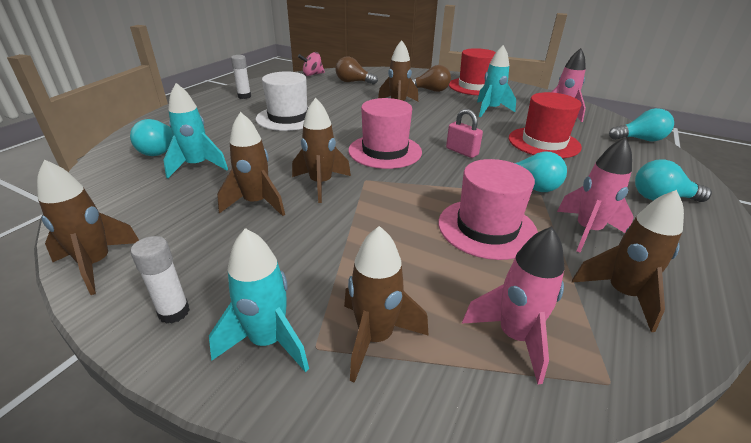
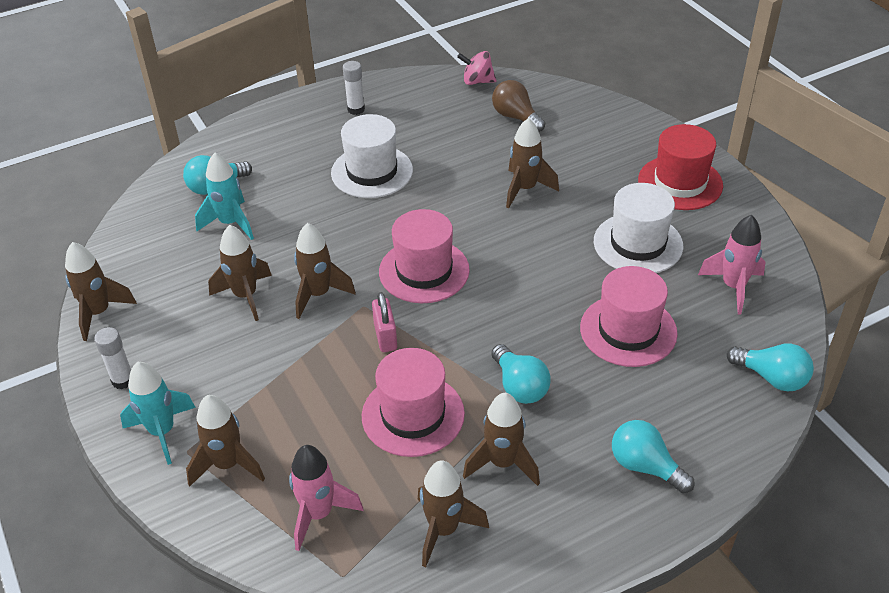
camera: 35 degrees right, 10 degrees up
(430, 90) = (603, 171): brown light bulb -> none
(461, 151) = (508, 305): pink padlock -> pink padlock (385, 337)
(490, 110) = (638, 244): turquoise rocket -> white hat
(544, 142) = (628, 330): red hat -> pink hat
(587, 231) = (502, 463): pink rocket -> brown rocket

